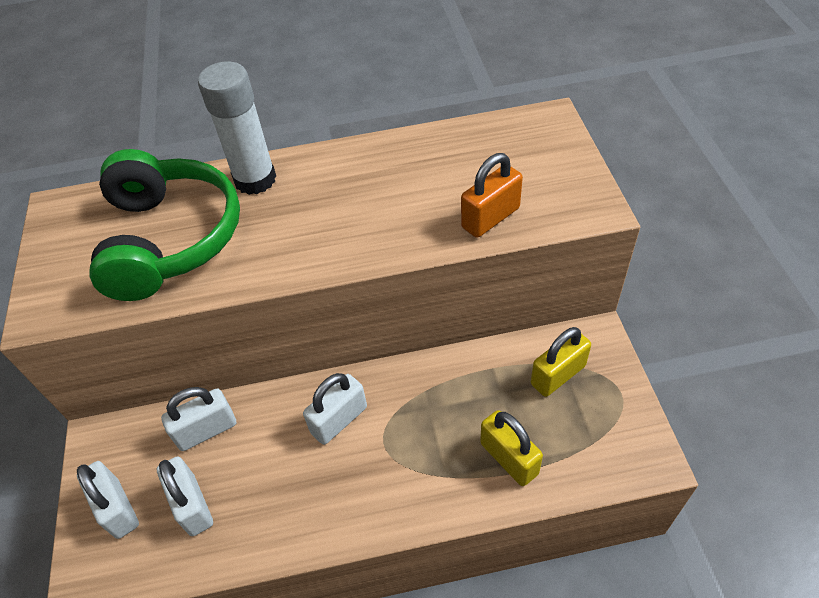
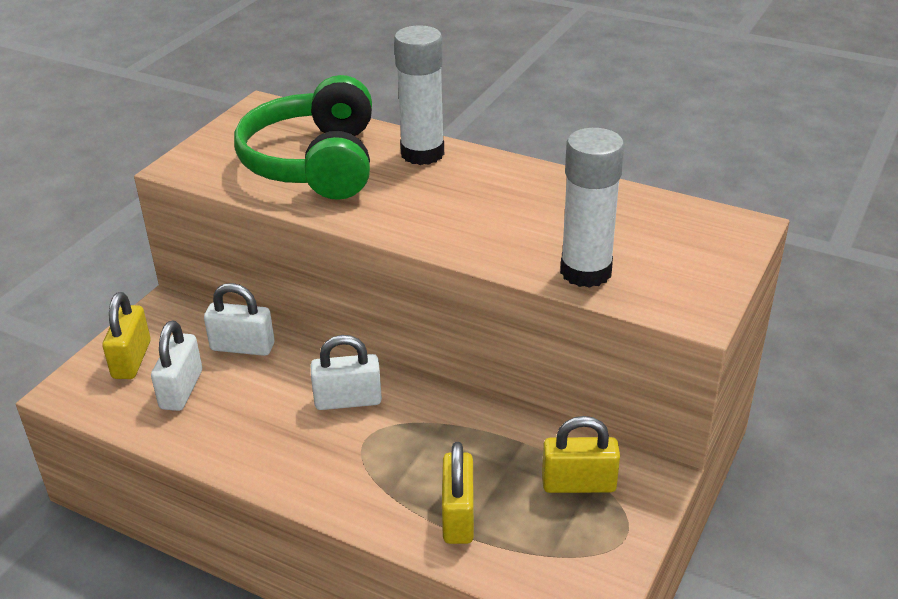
camera: 35 degrees right, 15 degrees down
(117, 508) = (131, 360): white padlock -> yellow padlock
(170, 239) = (314, 163): green headphones -> green headphones turned 150 degrees clockwise
(490, 218) = (585, 272): orange padlock -> white glue stick

